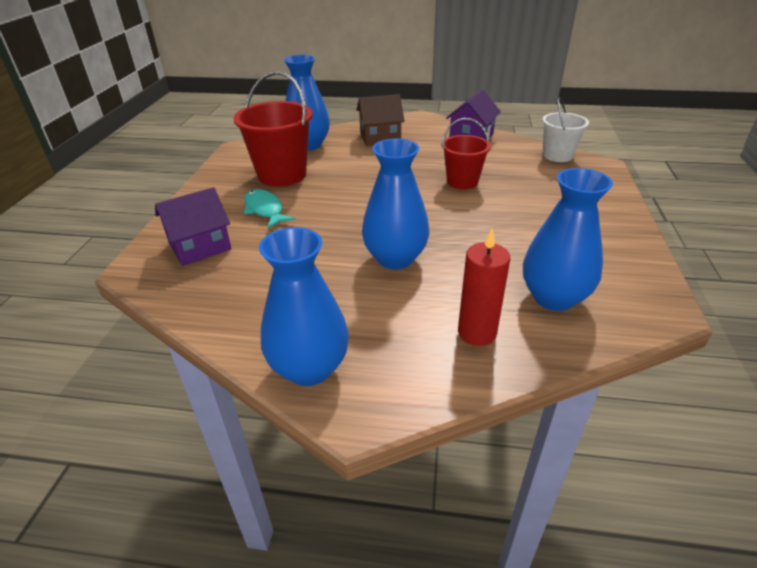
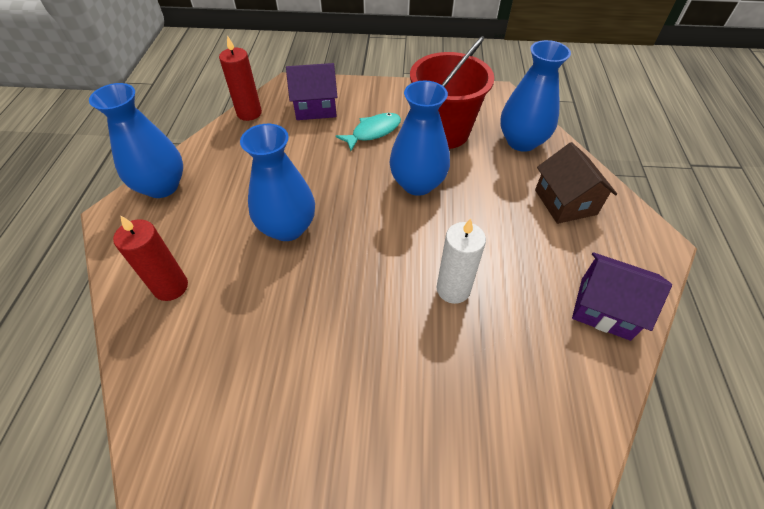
camera: 85 degrees right, 15 degrees up
(181, 299) = (249, 113): none -> red candle
(200, 246) = (315, 107): purple house -> purple house turned 60 degrees counterclockwise
(462, 181) = (453, 289): red bucket -> white candle
(553, 297) = (205, 358): blue vase -> blue vase (417, 184)
(557, 156) = (571, 434): white bucket -> none

